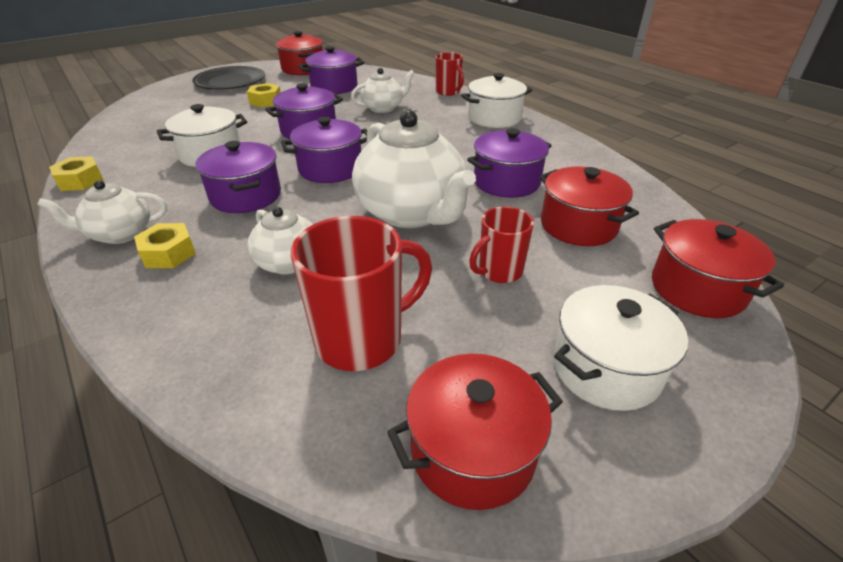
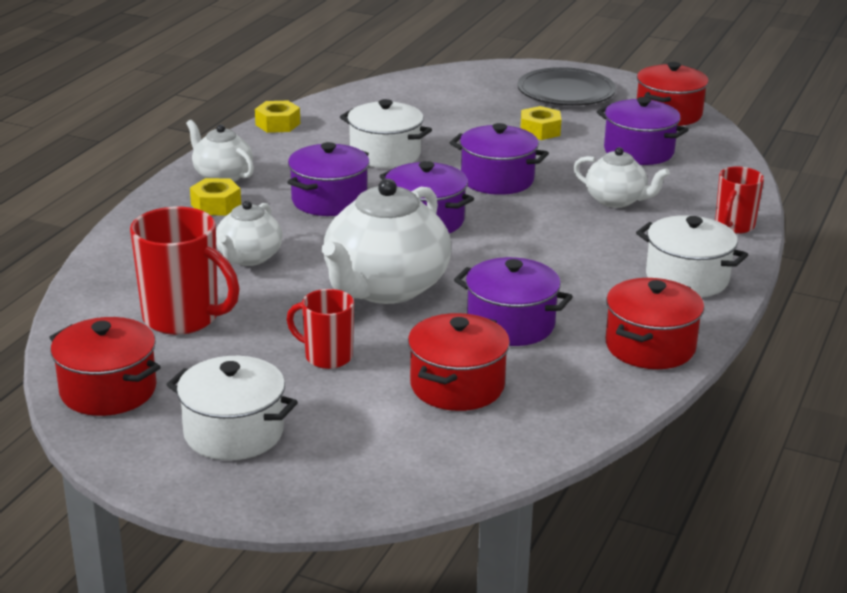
camera: 60 degrees right, 10 degrees down
(697, 289) = (398, 472): red pot -> red pot (650, 347)

